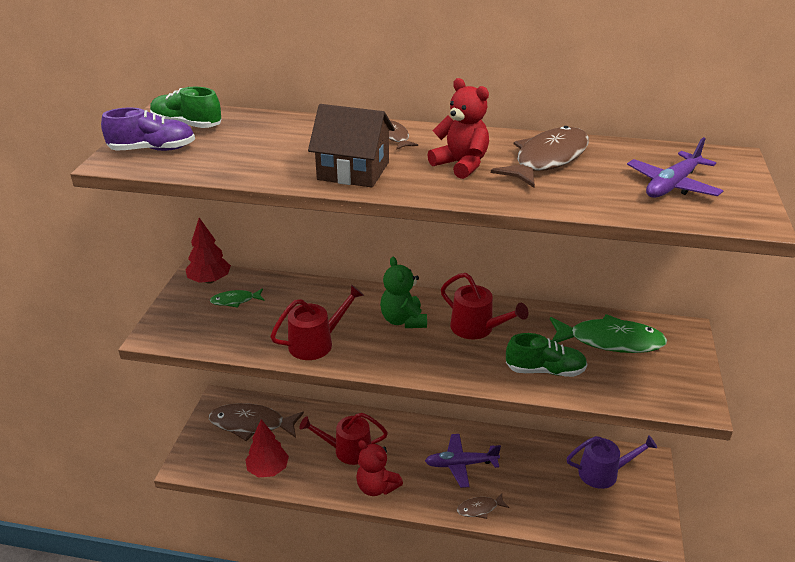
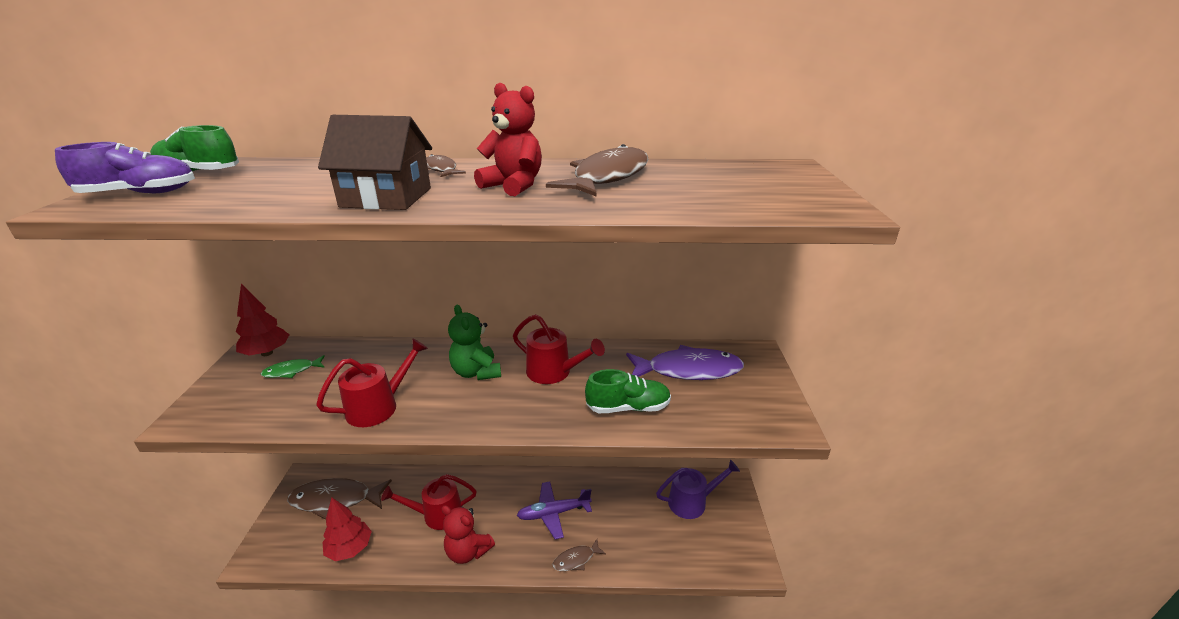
camera: 10 degrees left, 5 degrees down
(610, 341) = (688, 370): green fish -> purple fish
(672, 185) = (743, 189): purple plane -> none

